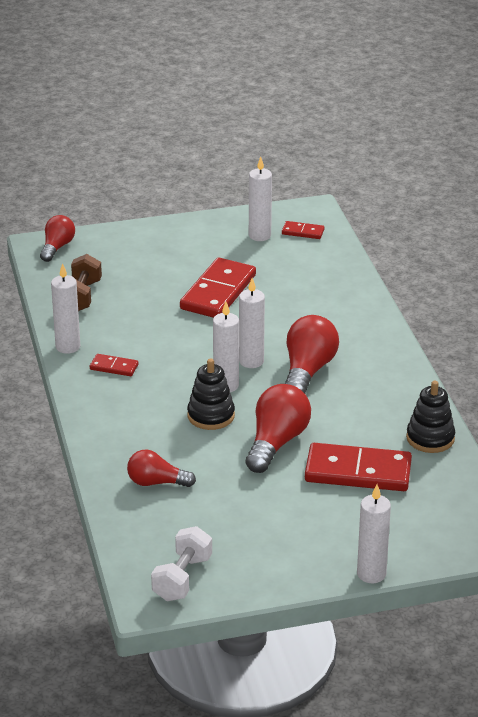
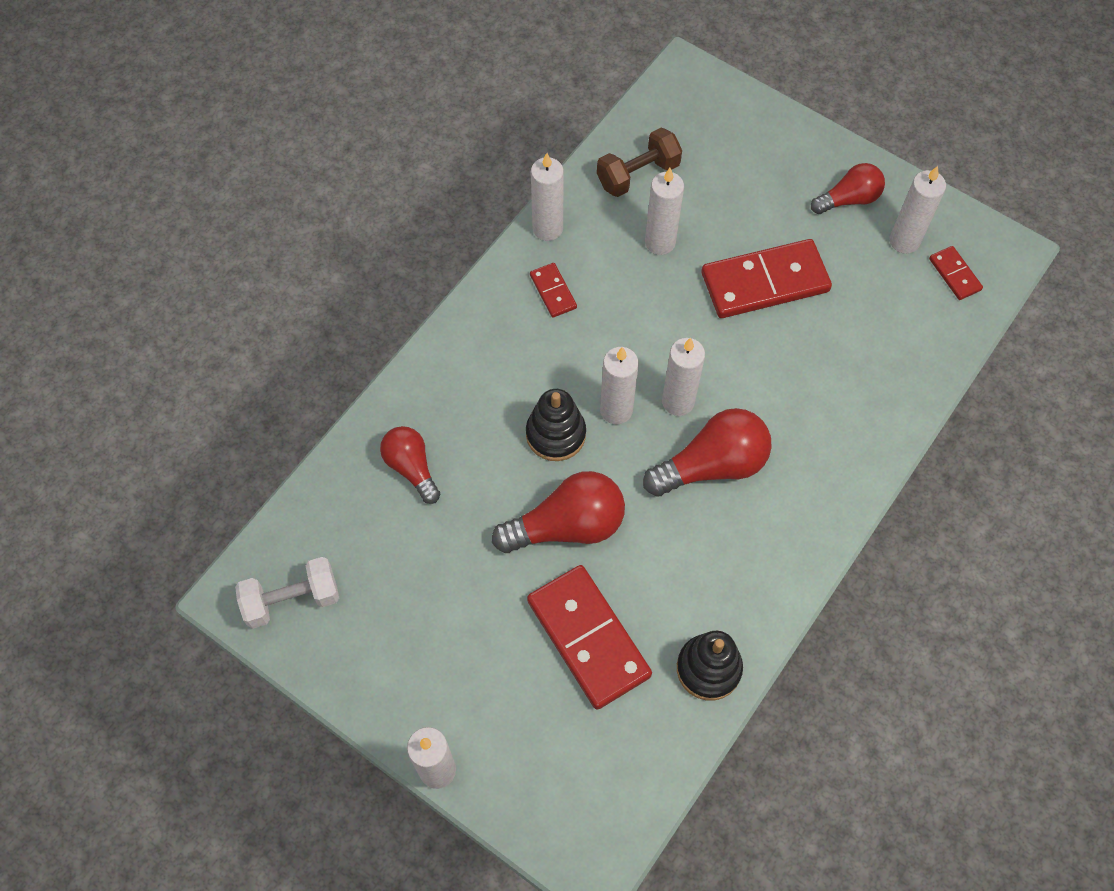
camera: 50 degrees right, 30 degrees up
(57, 247) = (696, 90): red light bulb -> red light bulb (848, 199)
(139, 313) = (660, 242): none -> white candle

